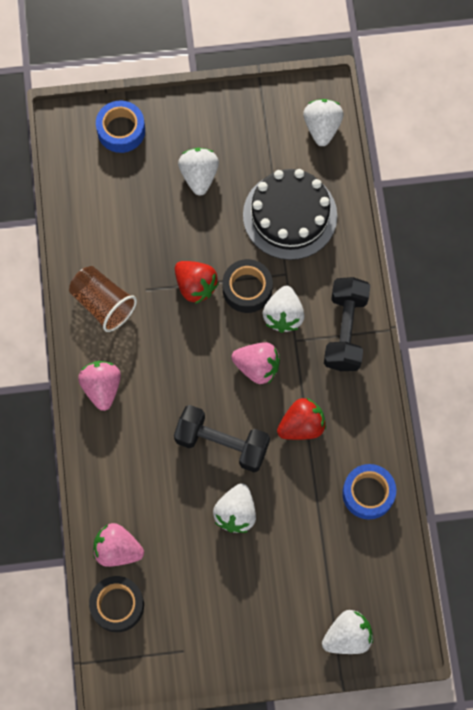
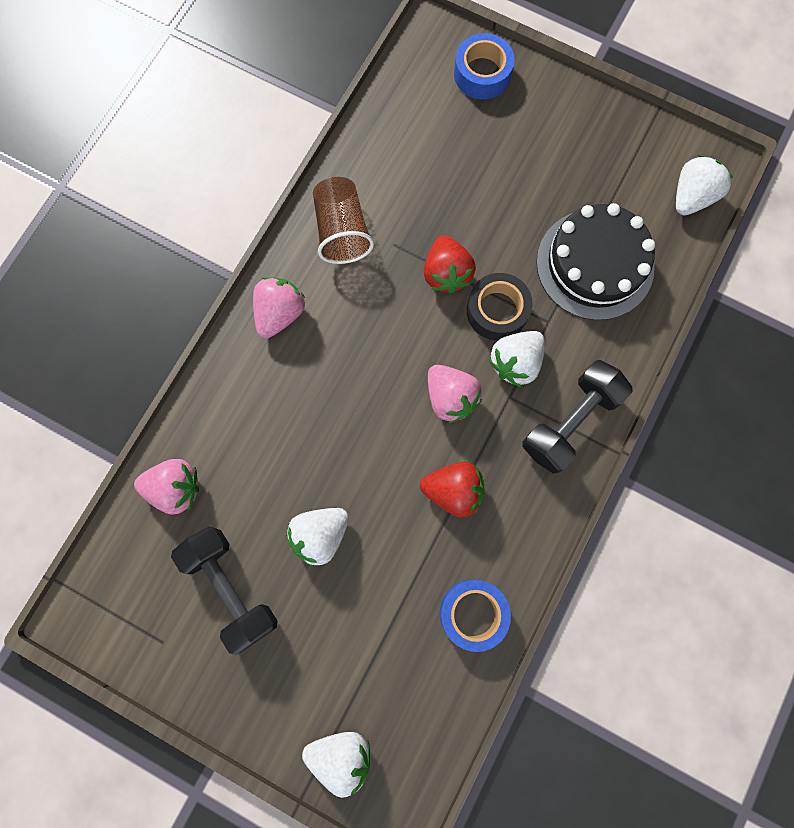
camera: 35 degrees right, 5 degrees up
(117, 549) = (175, 488): pink strawberry -> pink strawberry turned 135 degrees clockwise
(117, 605) = (133, 546): black tape -> none
(199, 176) = (528, 166): white strawberry -> none
(222, 443) = (358, 452): black dumbbell -> black dumbbell (231, 588)

